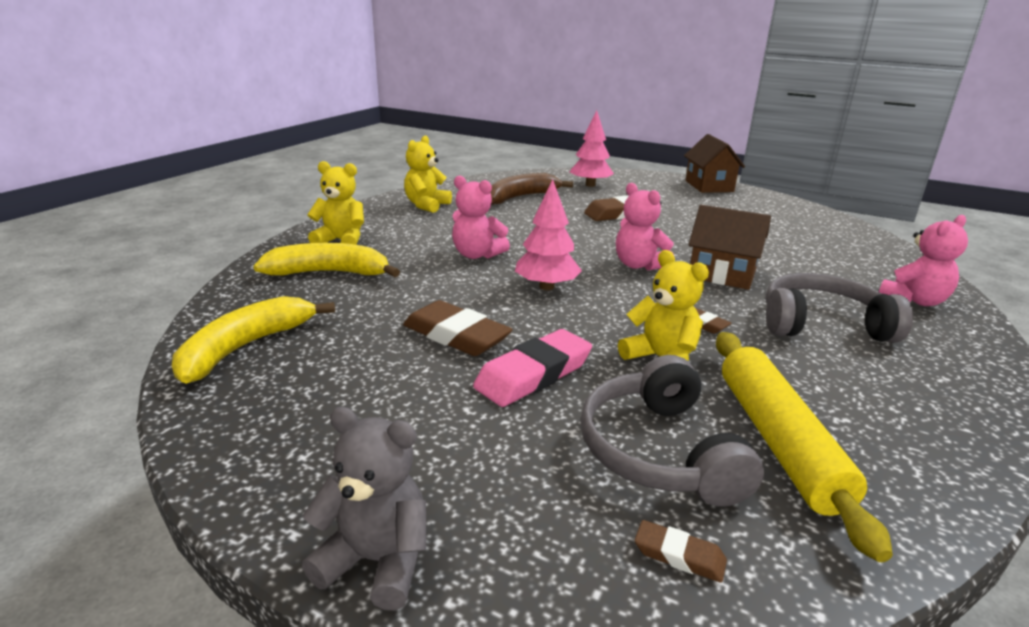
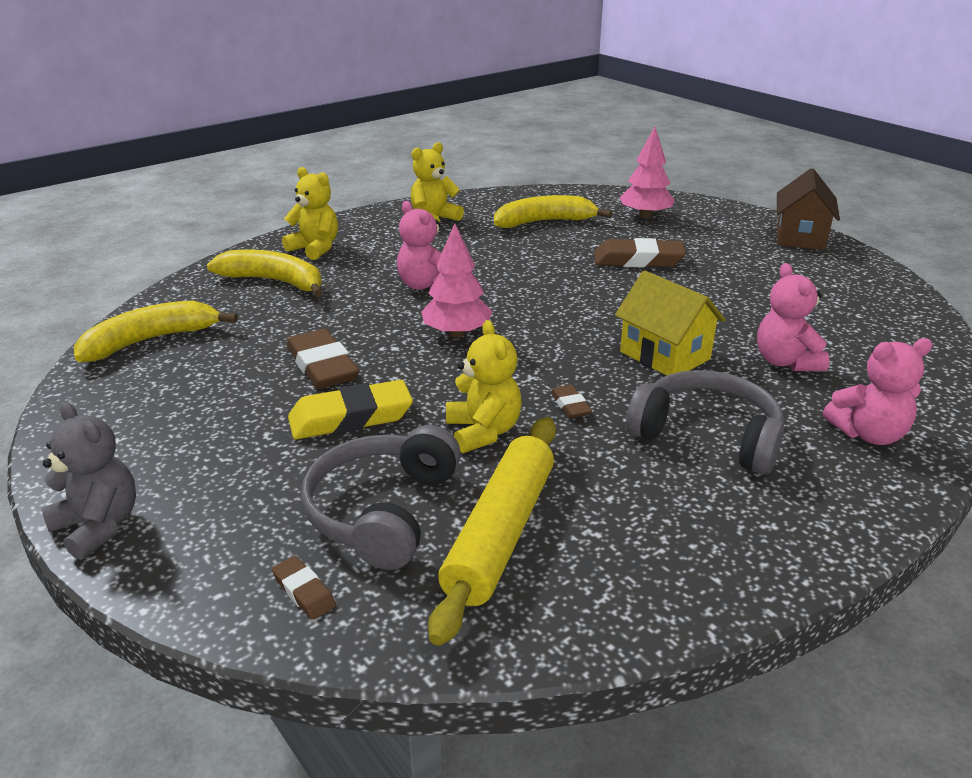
camera: 25 degrees right, 5 degrees up
(520, 197) = (544, 222): brown banana -> yellow banana
(533, 374) = (351, 417): pink eraser -> yellow eraser
(639, 265) = (582, 327): pink teddy bear -> pink teddy bear (786, 362)
(722, 274) = (665, 355): brown house -> yellow house

